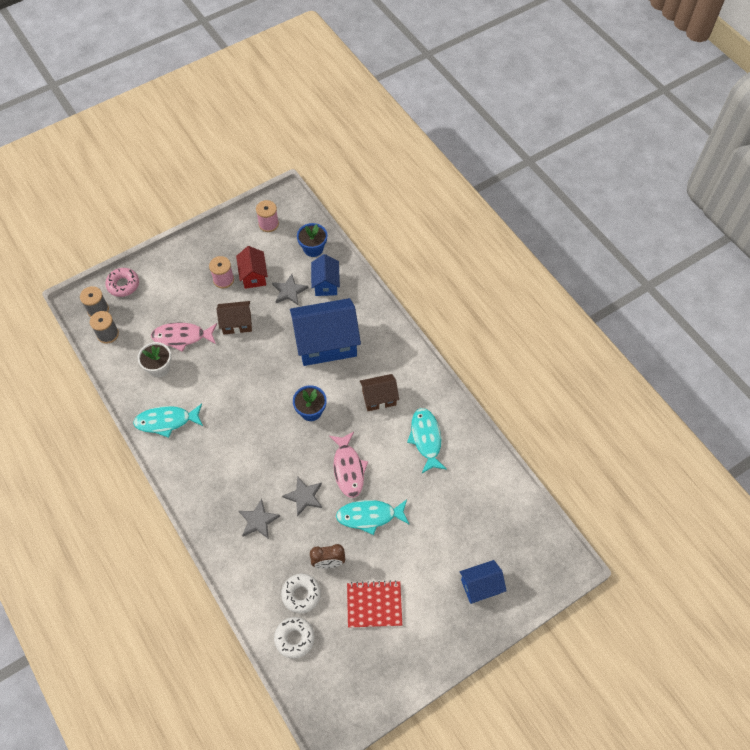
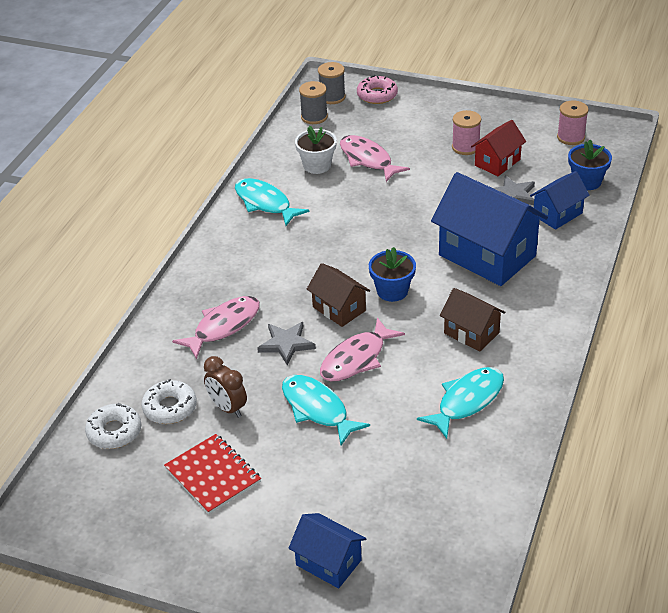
camera: 55 degrees right, 20 degrees down
(237, 323) = (428, 183): brown house -> brown house (339, 309)
(258, 520) = (223, 326): grey star -> pink fish

